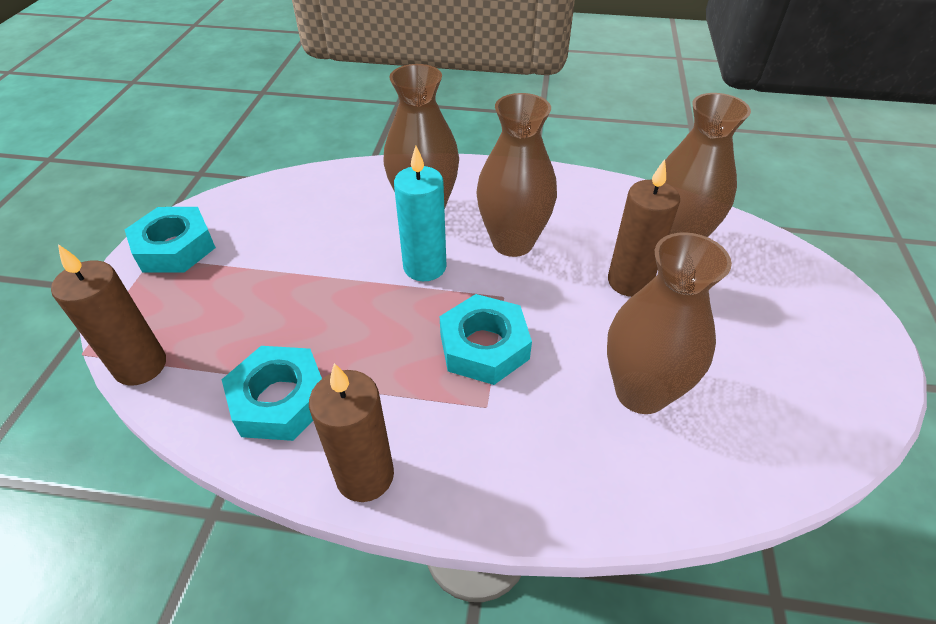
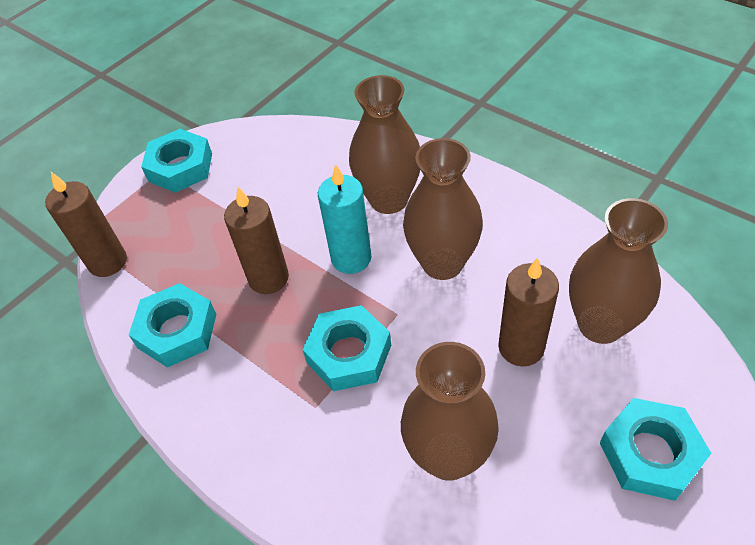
camera: 35 degrees right, 5 degrees up
(365, 476) = (196, 418): brown candle -> brown candle (268, 278)
(786, 318) = (650, 453): none -> turquoise nut

